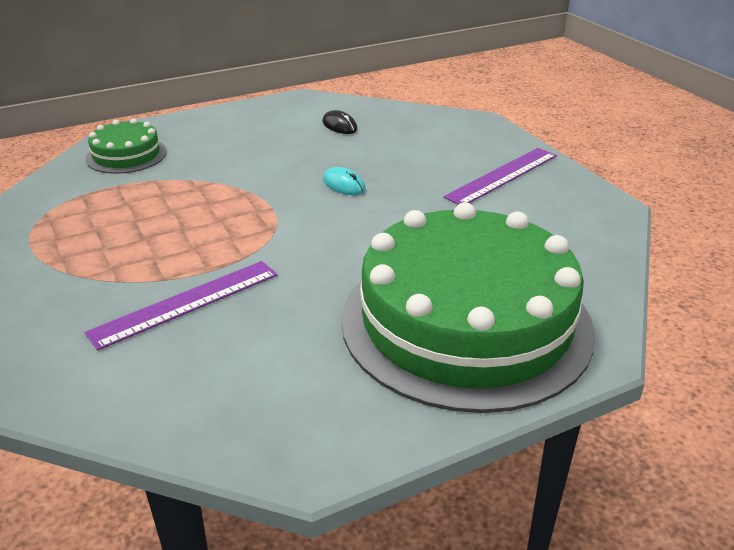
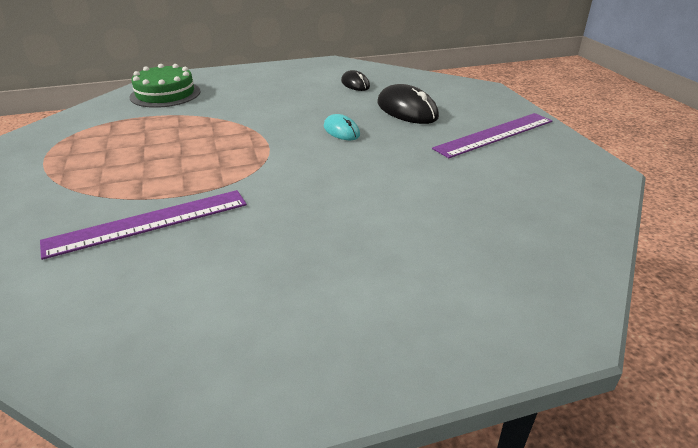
camera: 10 degrees right, 0 degrees up
(405, 154) = (407, 110): none -> black mouse
(466, 322) = (422, 273): green cake -> none

